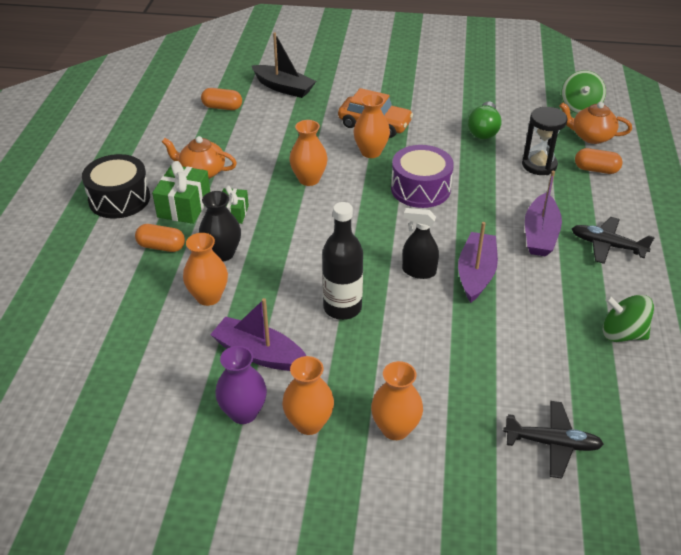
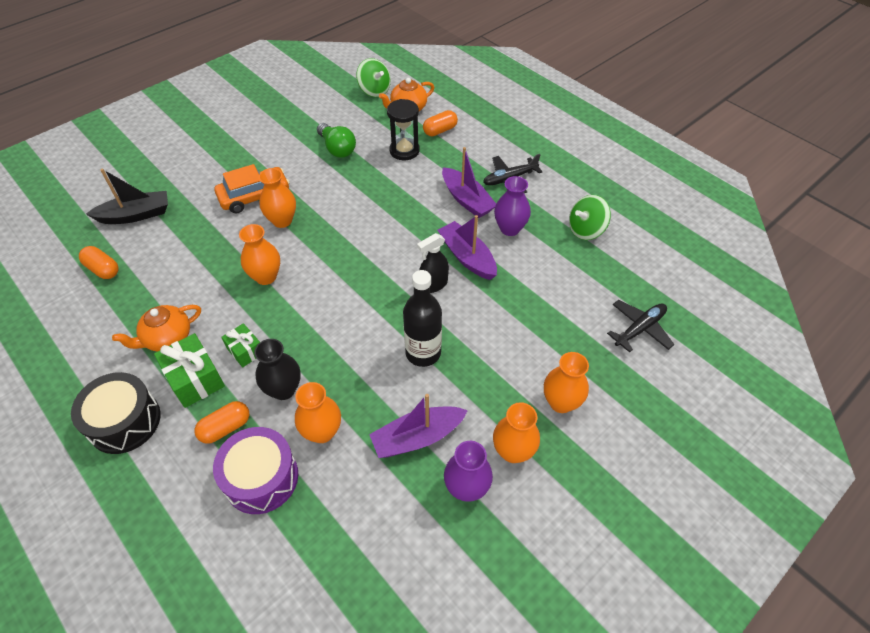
camera: 50 degrees left, 10 degrees up
(222, 107) = (103, 269): orange capsule -> orange capsule turned 75 degrees clockwise
(420, 189) = (354, 223): purple drum -> purple drum (261, 478)
(547, 281) = (510, 229): none -> purple vase

